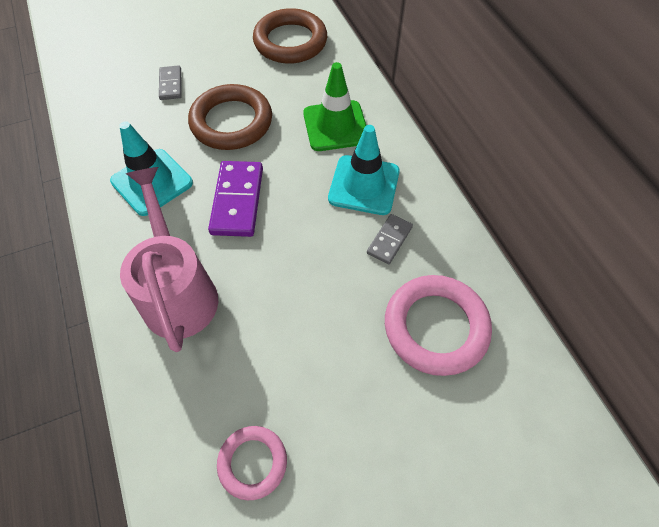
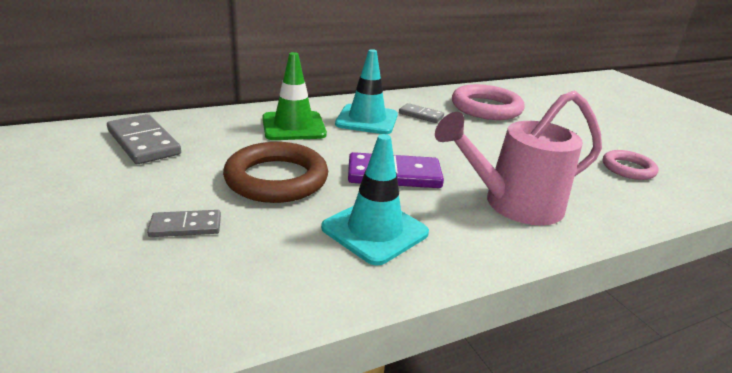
camera: 95 degrees left, 30 degrees down
(290, 41) = (143, 142): brown ring -> grey domino

